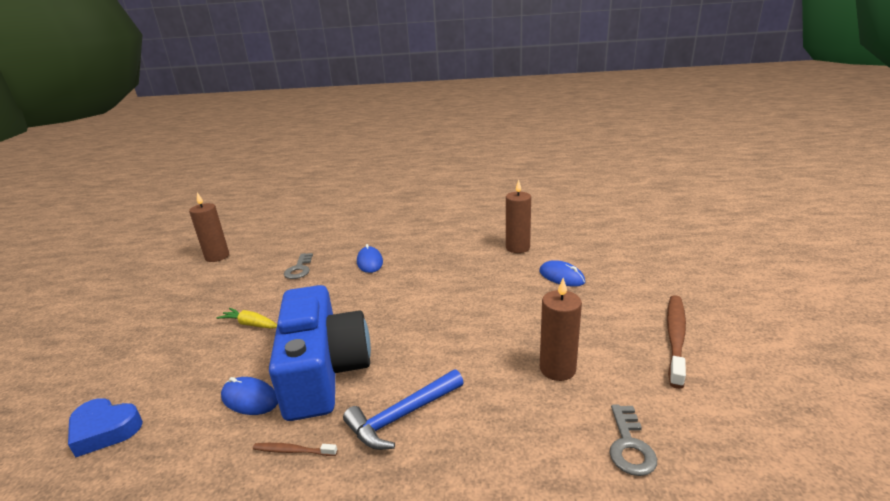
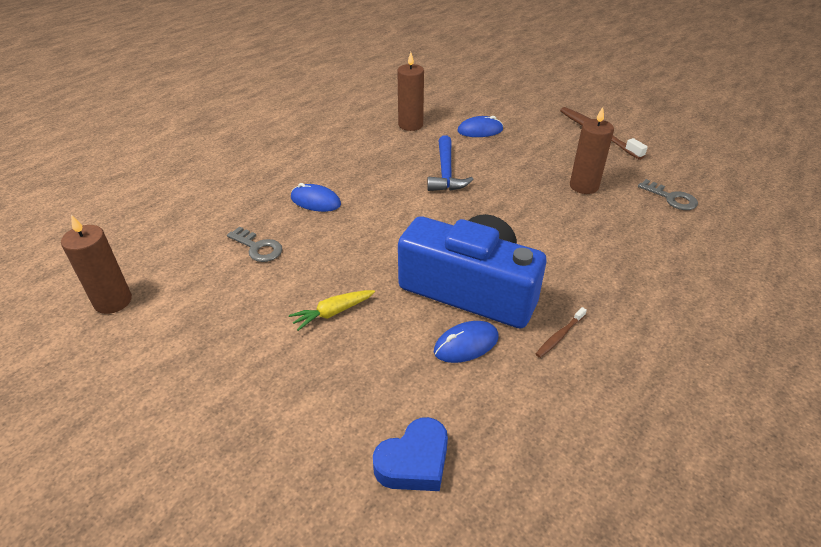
camera: 55 degrees left, 15 degrees up
(402, 416) = (569, 269): blue hammer -> blue hammer (446, 172)

